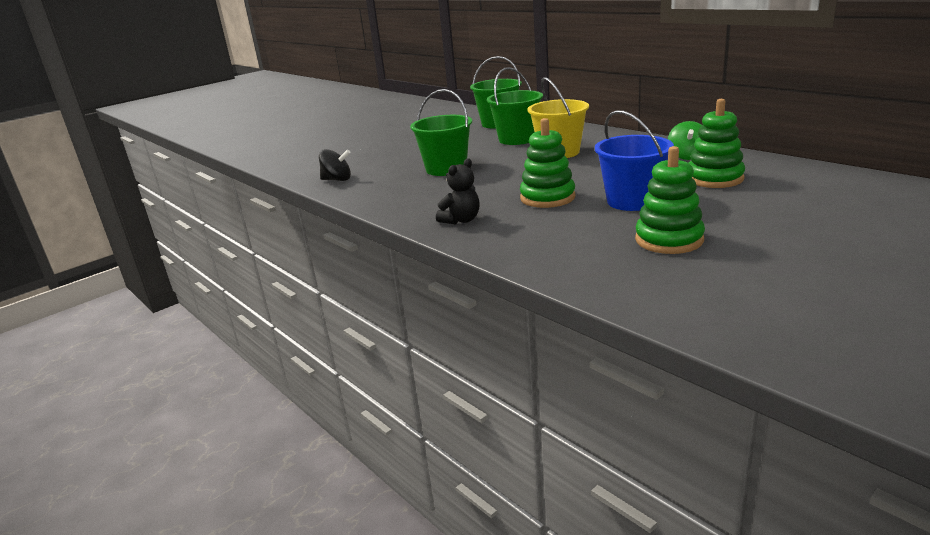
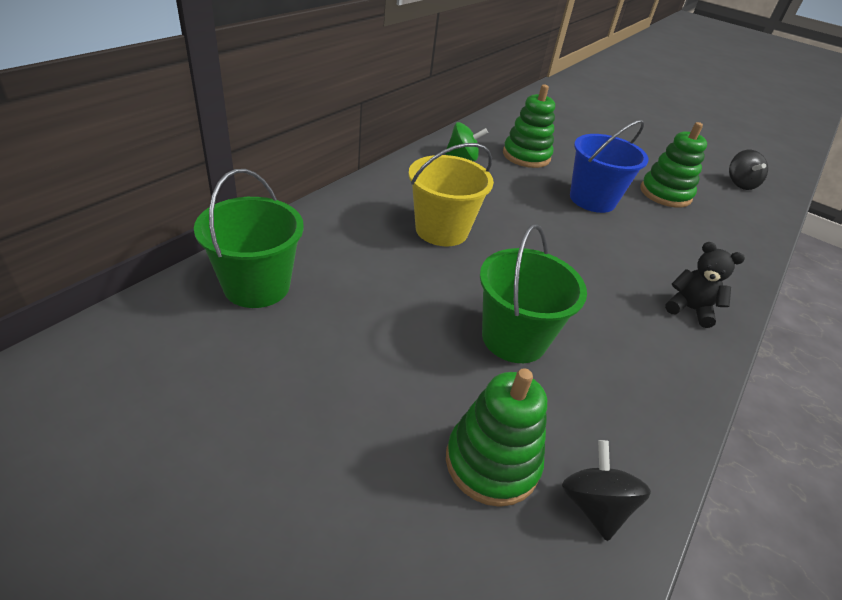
camera: 110 degrees left, 15 degrees up
(517, 139) = (368, 265): green bucket -> none
(547, 197) = (600, 246): green stacking toy -> green stacking toy (492, 462)
(744, 304) = (740, 183): none -> black spinning top

